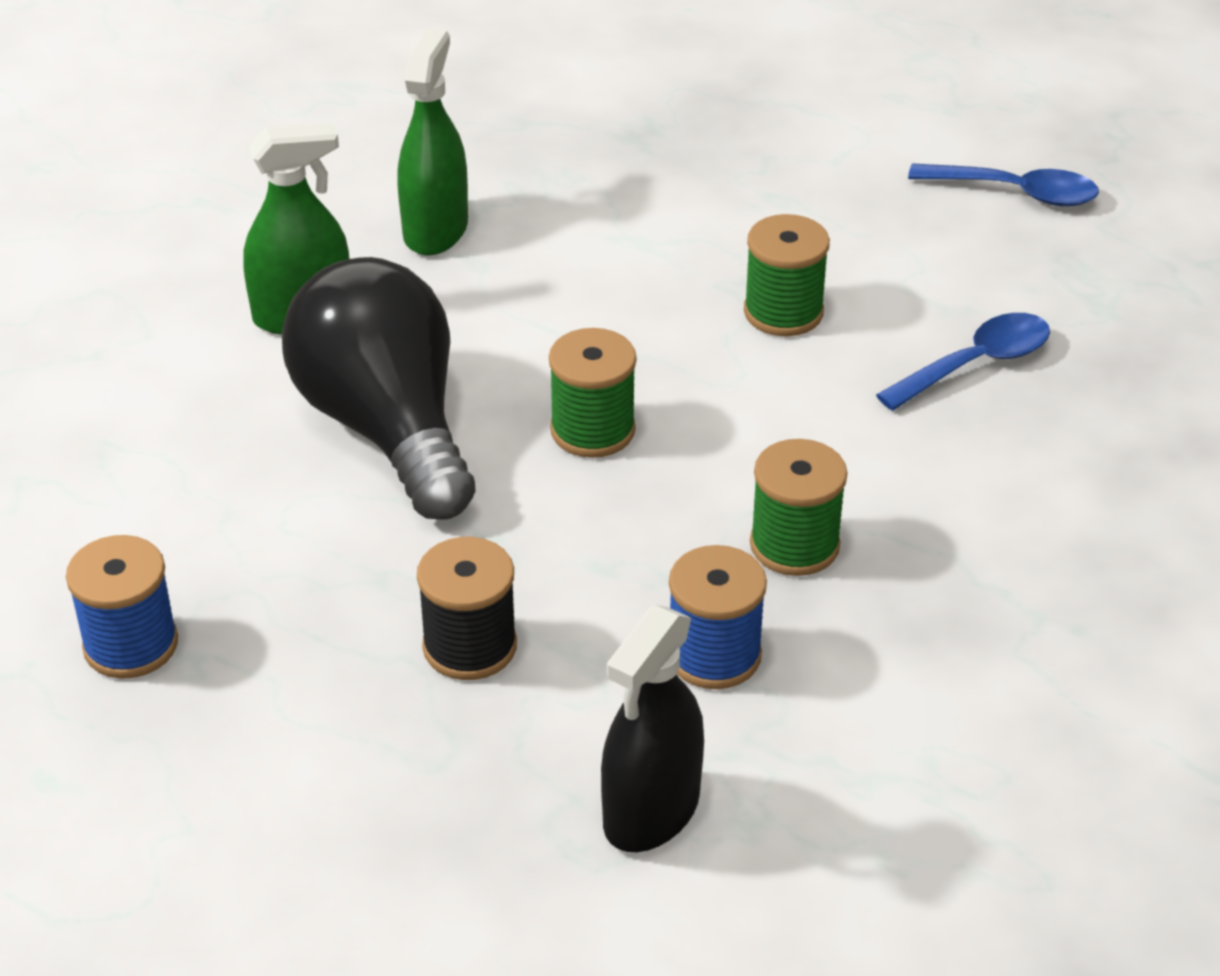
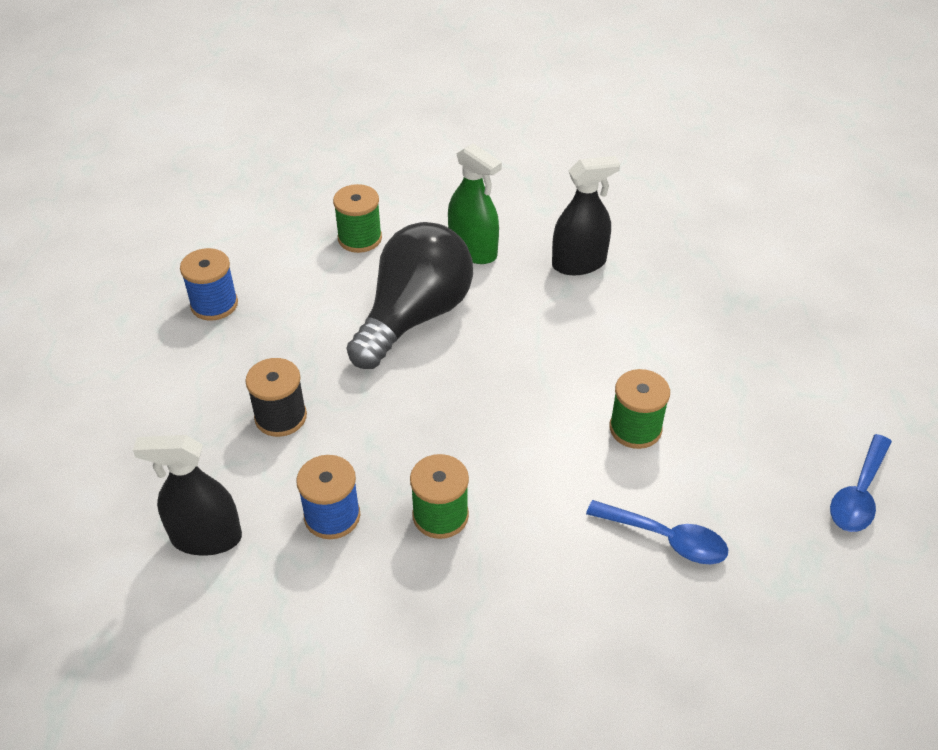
camera: 60 degrees right, 5 degrees up
(435, 230) = (579, 263): green spray bottle -> black spray bottle
(592, 430) = (471, 392): green spool -> green spool (360, 238)
(1016, 193) = (858, 494): blue spoon -> blue spoon turned 45 degrees clockwise

